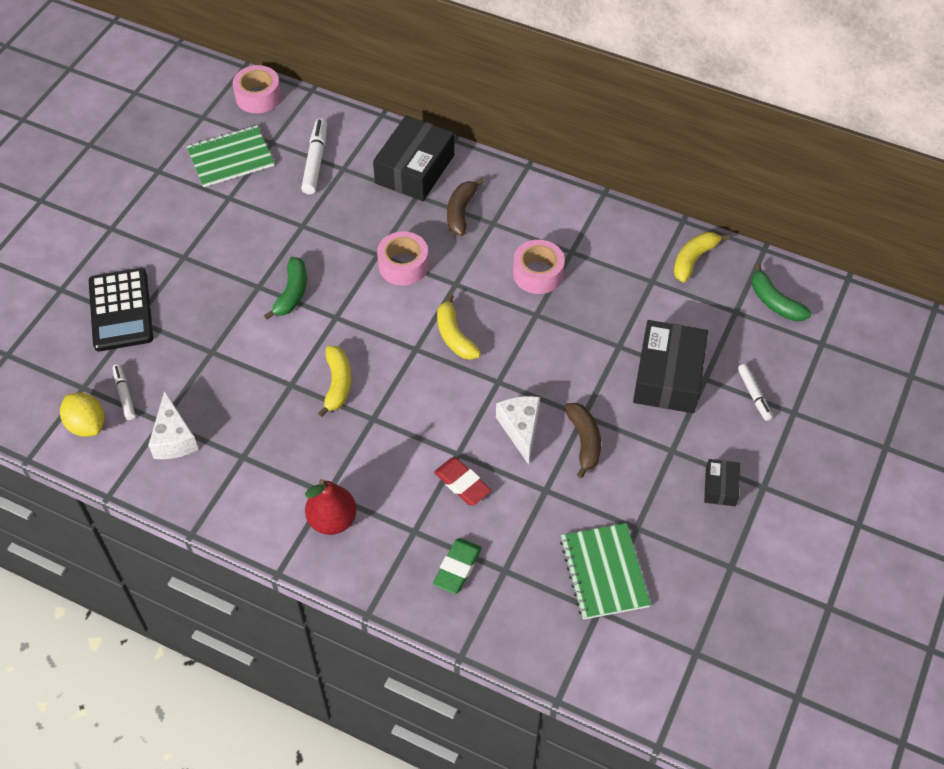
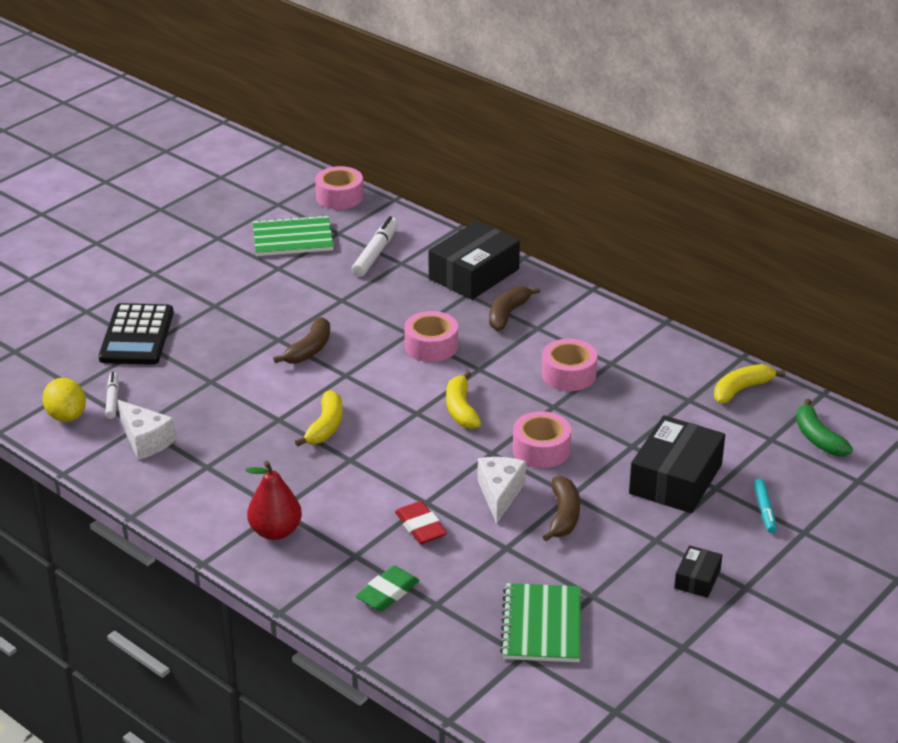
camera: 15 degrees right, 20 degrees down
(174, 439) = (145, 441): white cheese -> white cheese turned 45 degrees counterclockwise
(292, 293) = (309, 350): green banana -> brown banana
(541, 368) = (541, 449): none -> pink tape
(754, 395) = (764, 510): white marker -> turquoise marker

